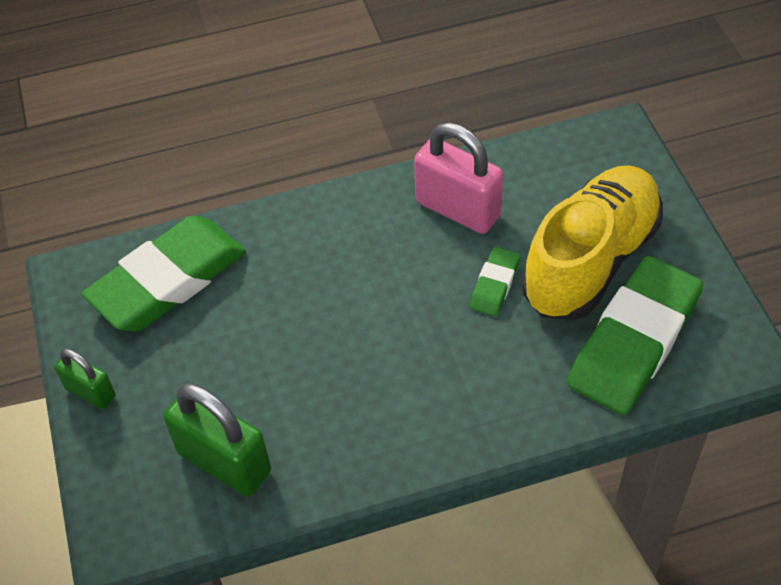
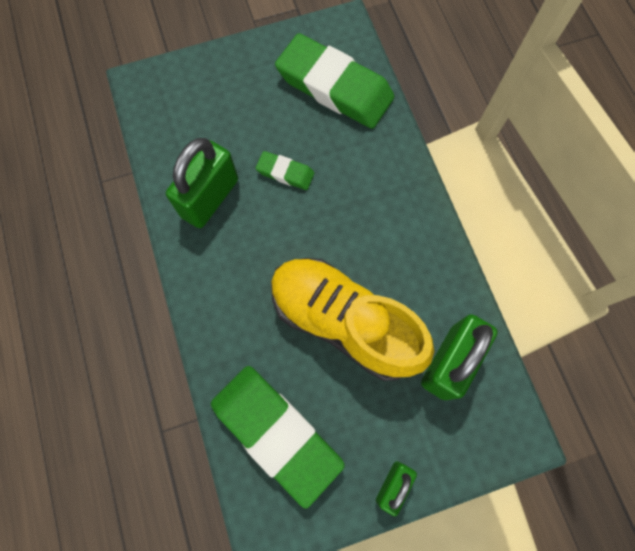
camera: 95 degrees left, 20 degrees up
(458, 209) = (210, 198): pink padlock -> green padlock
(590, 260) = (264, 109): yellow shoe -> yellow shoe (344, 322)

